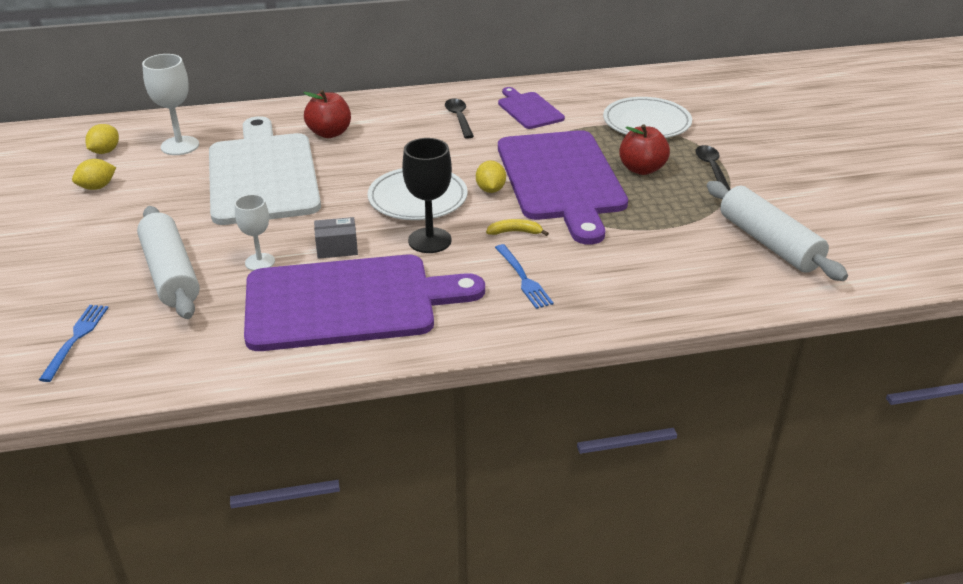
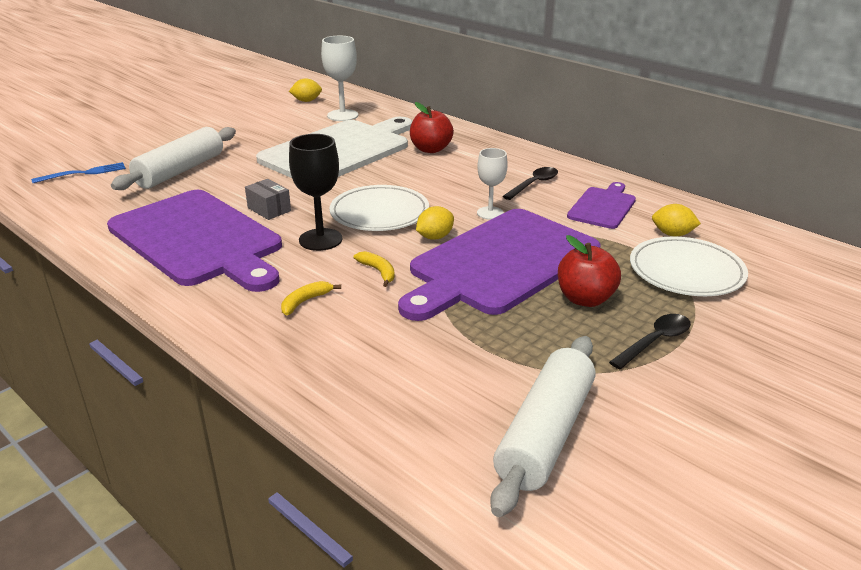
camera: 55 degrees right, 5 degrees down
(97, 187) = (261, 115): yellow lemon -> yellow lemon (672, 234)
(260, 262) = (222, 191): white goblet -> white goblet (490, 213)
(524, 279) = (305, 301): blue fork -> yellow banana

